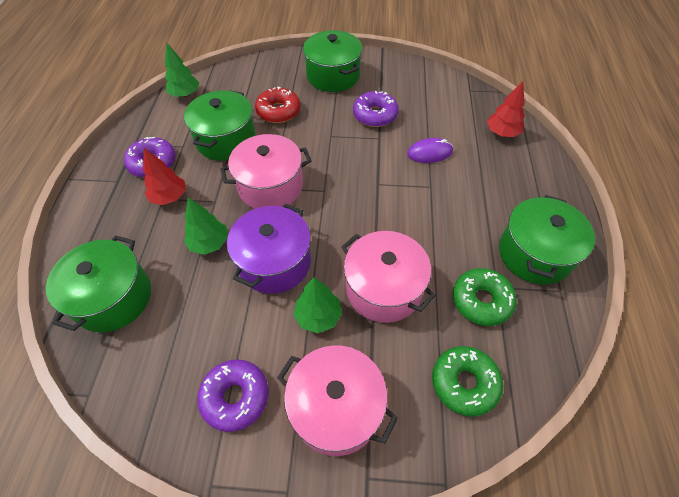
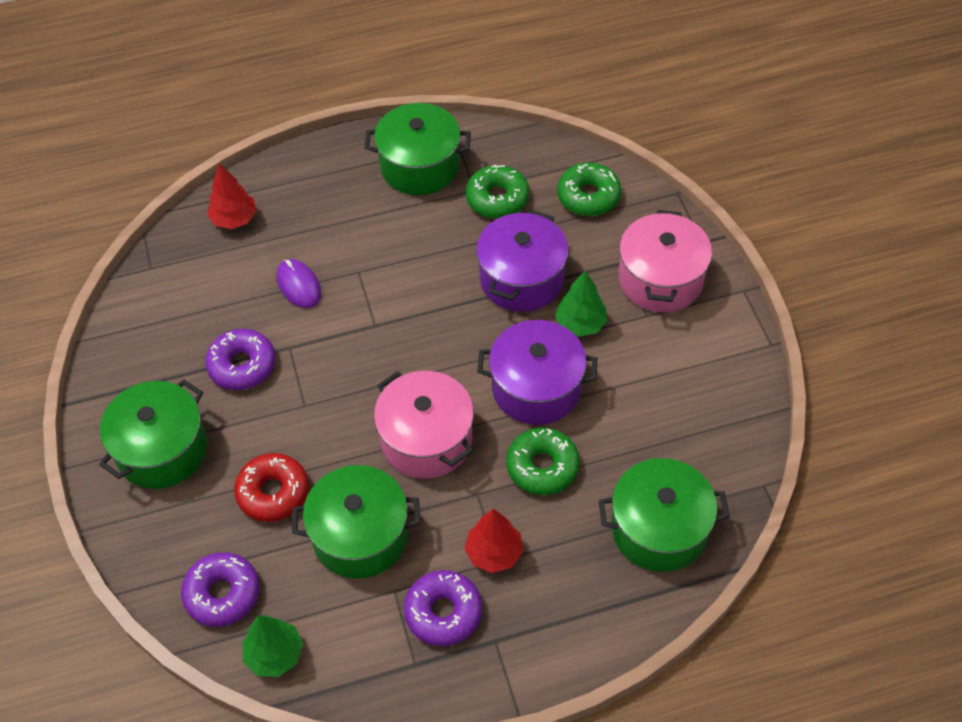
camera: 110 degrees left, 0 degrees up
(209, 243) = (542, 467): green tree -> green donut
(235, 397) = (694, 359): purple donut -> purple donut (222, 594)
(383, 289) = (522, 279): pink pot -> purple pot

